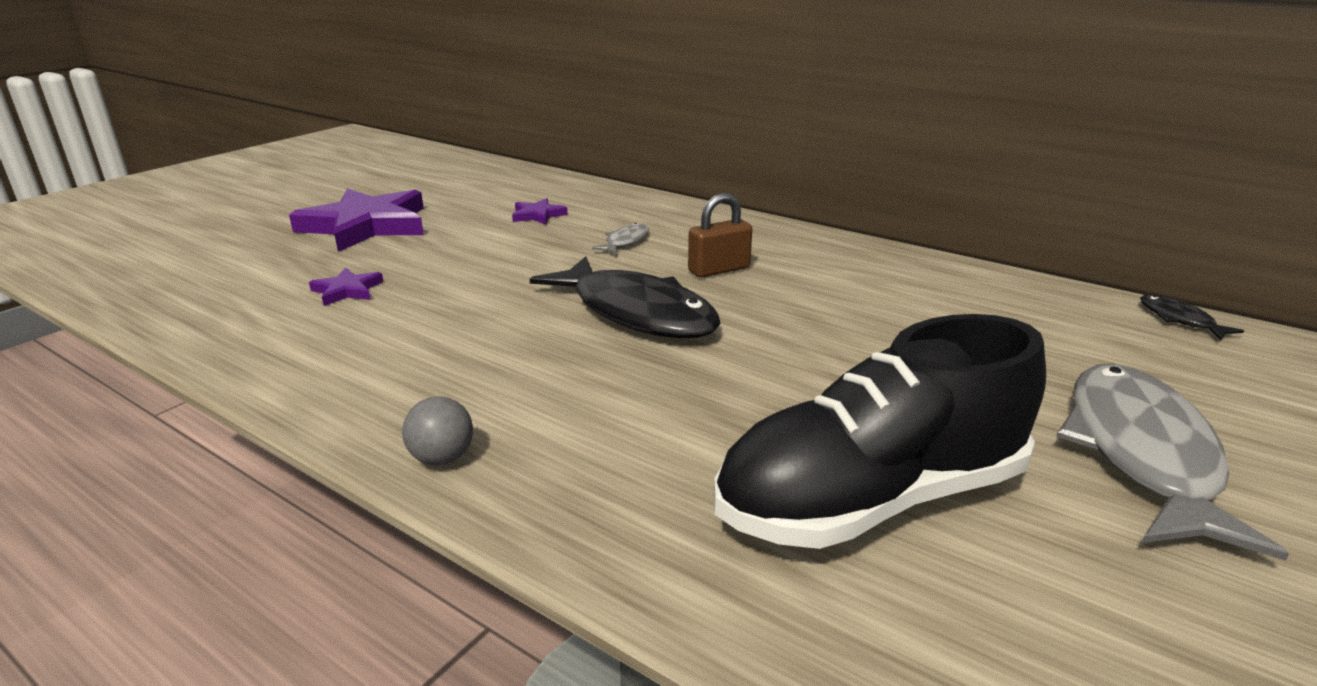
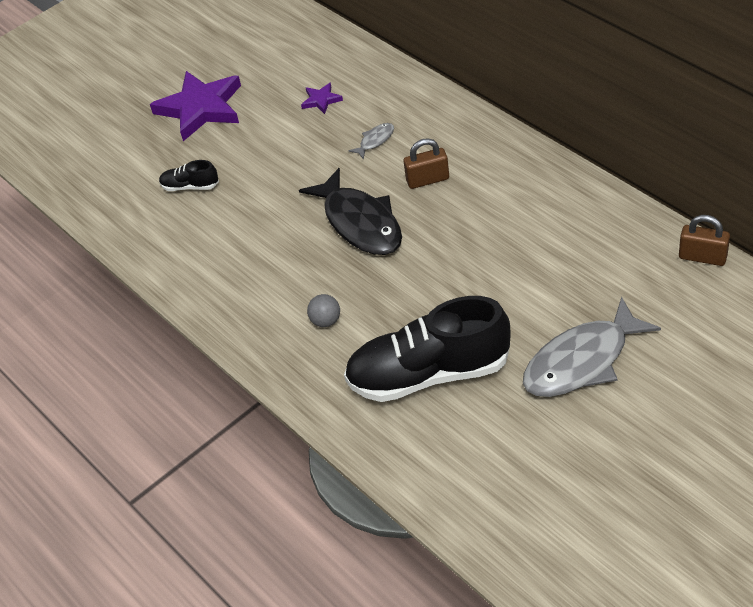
camera: 20 degrees right, 20 degrees up
(347, 290) = (190, 186): purple star -> black shoe
(442, 458) = (237, 329): grey ball -> grey ball (326, 321)
(1141, 454) = (582, 361): grey fish -> grey fish turned 150 degrees counterclockwise
(1179, 319) = (702, 257): black fish -> brown padlock

